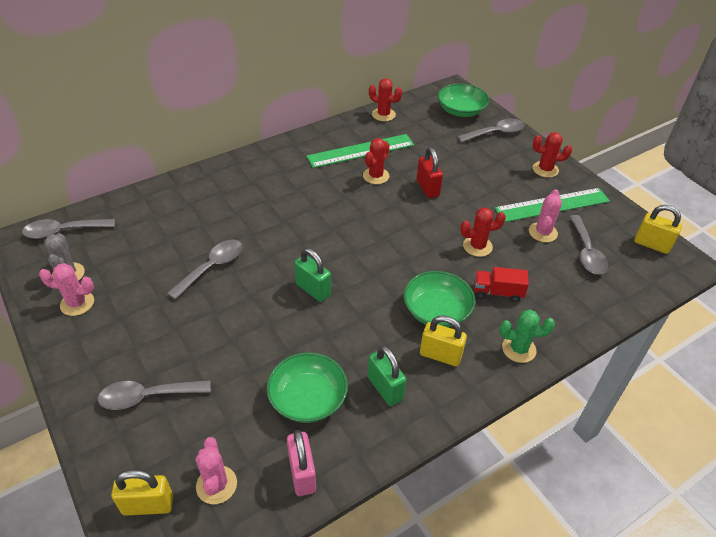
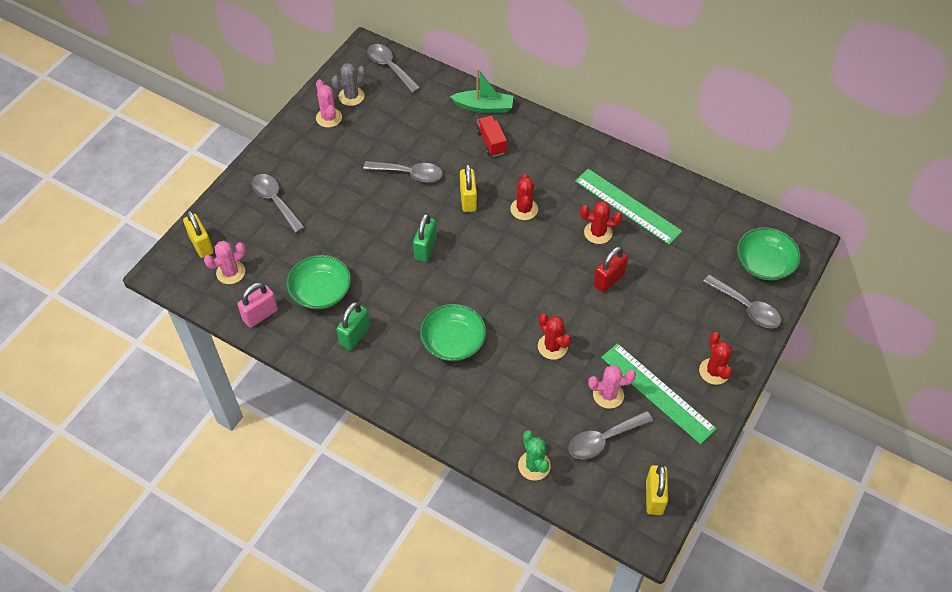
camera: 65 degrees right, 10 degrees up
(181, 188) = (484, 107): none -> green boat
(383, 115) = (702, 200): red cactus -> red cactus (524, 209)
(440, 355) = (406, 360): yellow padlock -> yellow padlock (468, 199)
(497, 292) = (502, 380): red truck -> red truck (491, 142)
(518, 349) = (445, 414): green cactus -> green cactus (534, 465)

